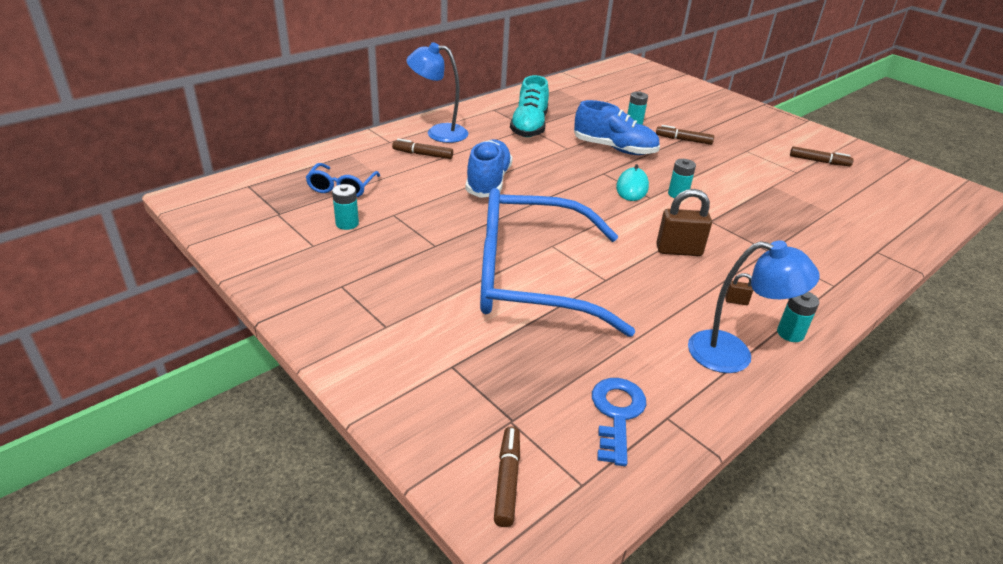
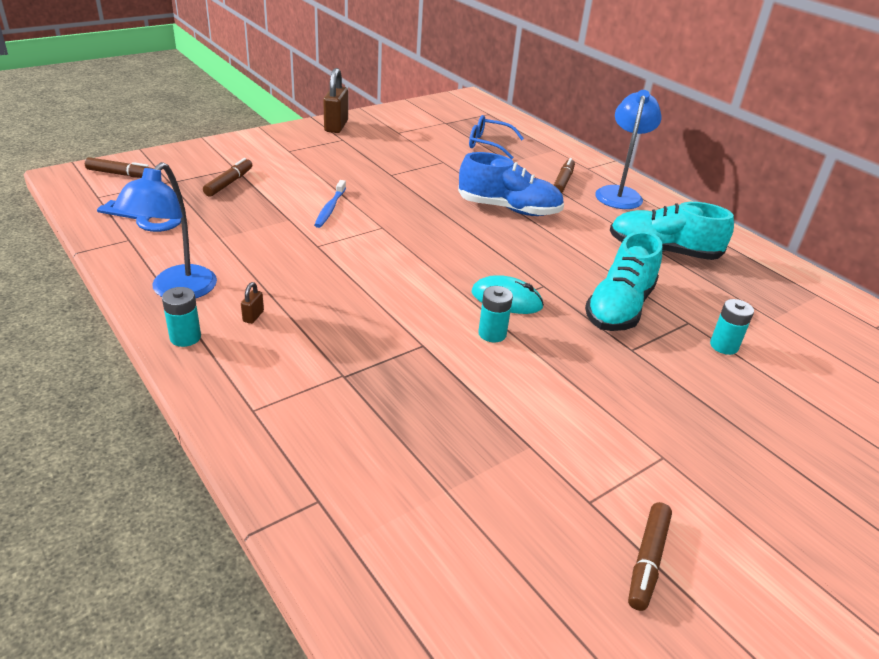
camera: 95 degrees right, 0 degrees up
(347, 223) = (428, 144): turquoise battery -> none
(529, 278) = (330, 208): blue glasses -> blue toothbrush
(614, 149) = (619, 308): blue shoe -> turquoise shoe
(678, 250) = (358, 301): brown padlock -> brown padlock (336, 126)
(683, 140) = (677, 385): brown marker -> brown marker (229, 183)

